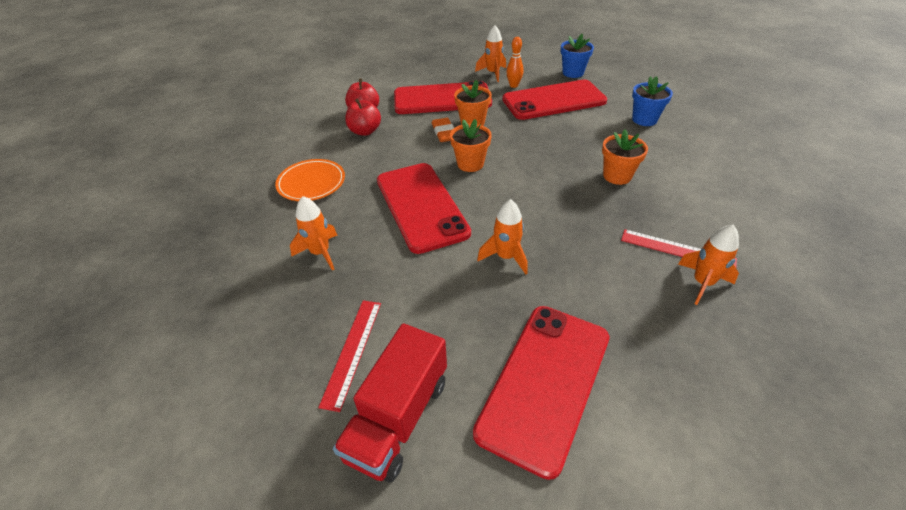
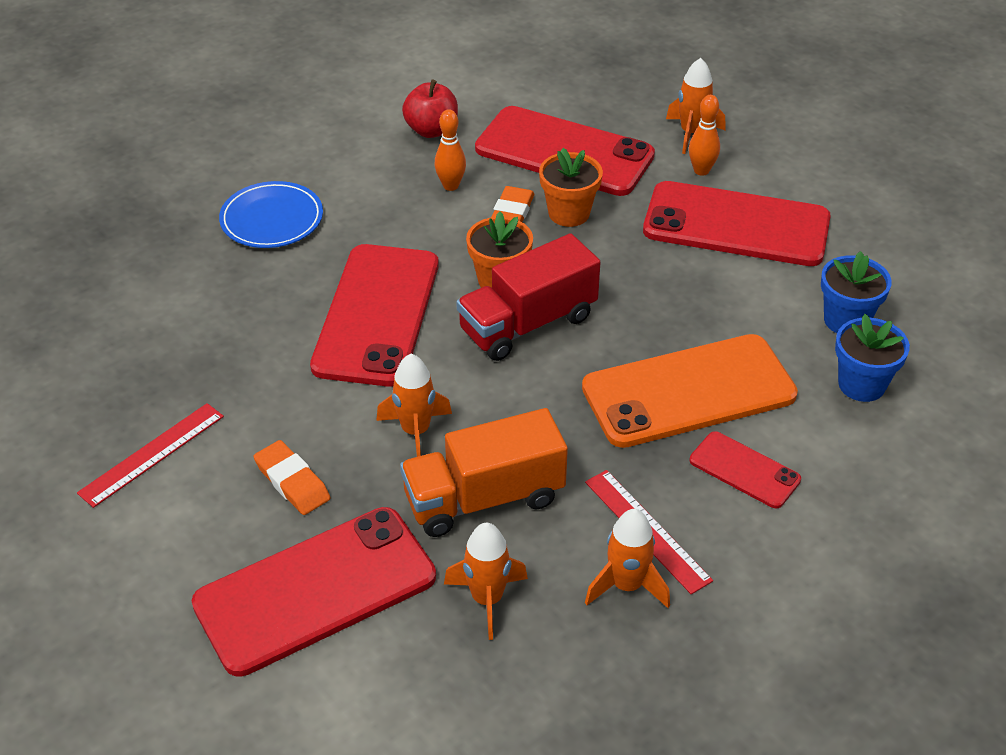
camera: 30 degrees right, 0 degrees up
(311, 183) = (272, 219): orange plate -> blue plate
(320, 253) = (208, 322): orange rocket -> orange rocket (487, 599)
(365, 131) = (404, 165): red apple -> none
(398, 418) = (141, 543): red truck -> red truck (528, 324)
(399, 132) = (451, 186): none -> orange bowling pin
(463, 321) = (292, 482): none -> orange eraser
(573, 73) = (829, 184): blue flower pot -> blue flower pot (861, 384)
(581, 274) = (484, 498): none -> orange truck
(617, 176) = (689, 392): orange flower pot -> orange phone
(683, 199) = (744, 470): none -> red phone

